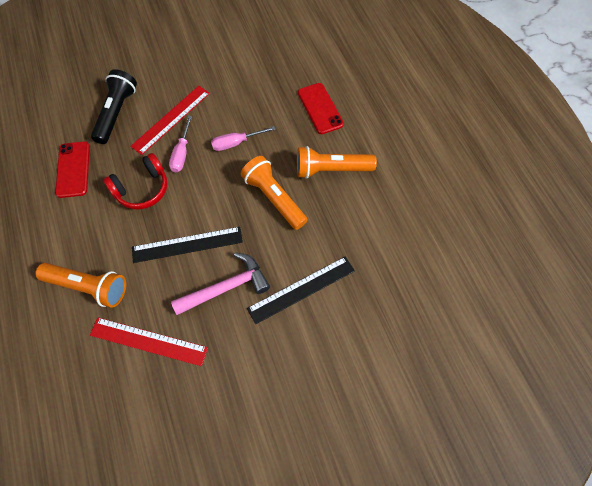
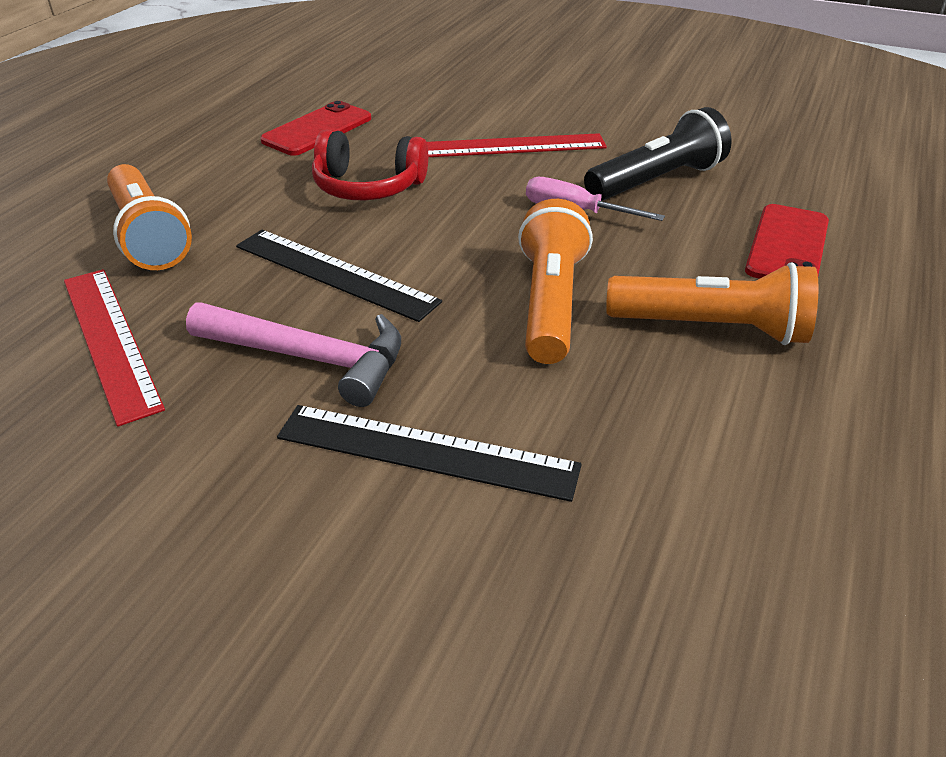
camera: 45 degrees right, 25 degrees down
(117, 113) = (448, 110): black flashlight -> black flashlight (657, 181)
(182, 153) = (475, 182): pink screwdriver -> none
(331, 169) = (712, 328): orange flashlight -> orange flashlight turned 150 degrees clockwise

